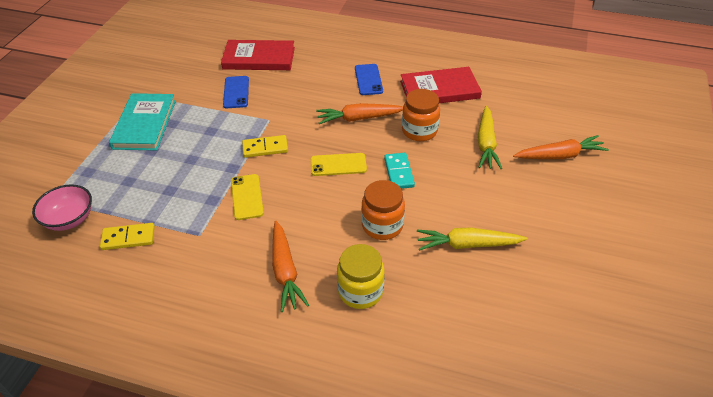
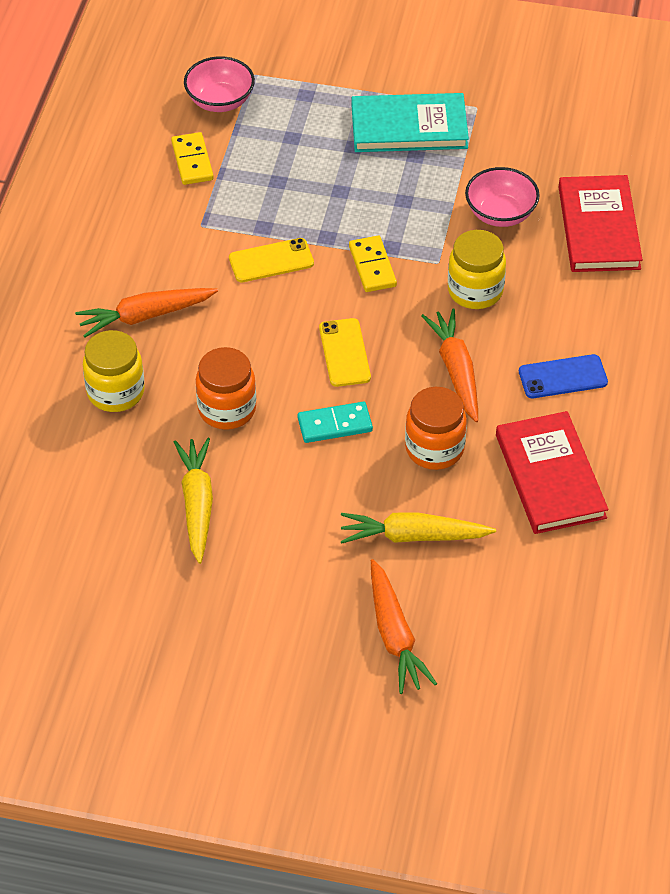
camera: 85 degrees right, 5 degrees up
(236, 92) = (500, 214): blue phone -> pink bowl
(296, 106) = (475, 291): none -> yellow jar

